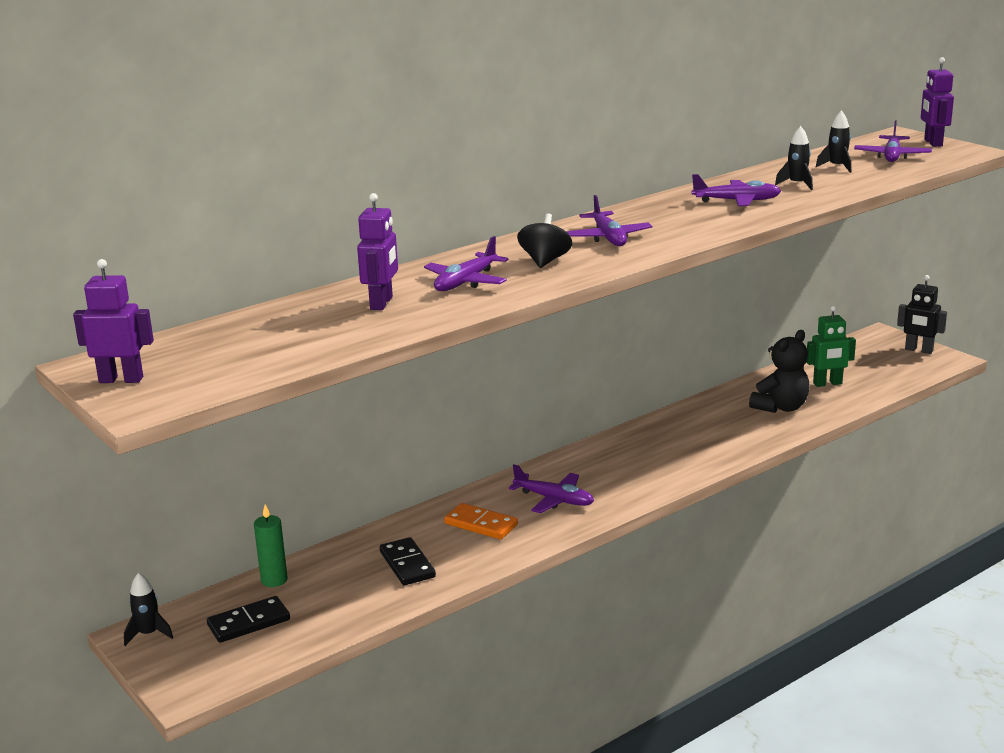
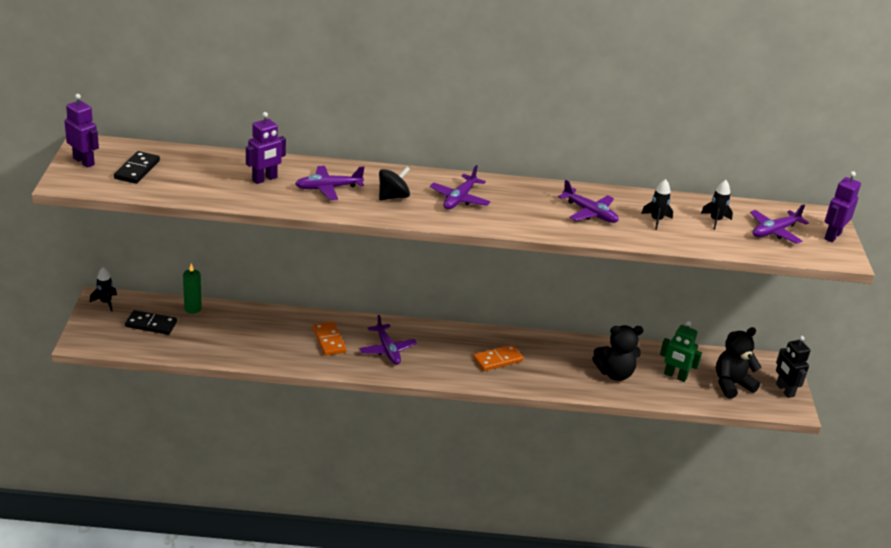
camera: 35 degrees right, 10 degrees up
(407, 564) = (261, 340): black domino -> black domino (137, 170)
(668, 451) = (497, 360): none -> orange domino
(877, 367) = (731, 384): none -> black teddy bear

